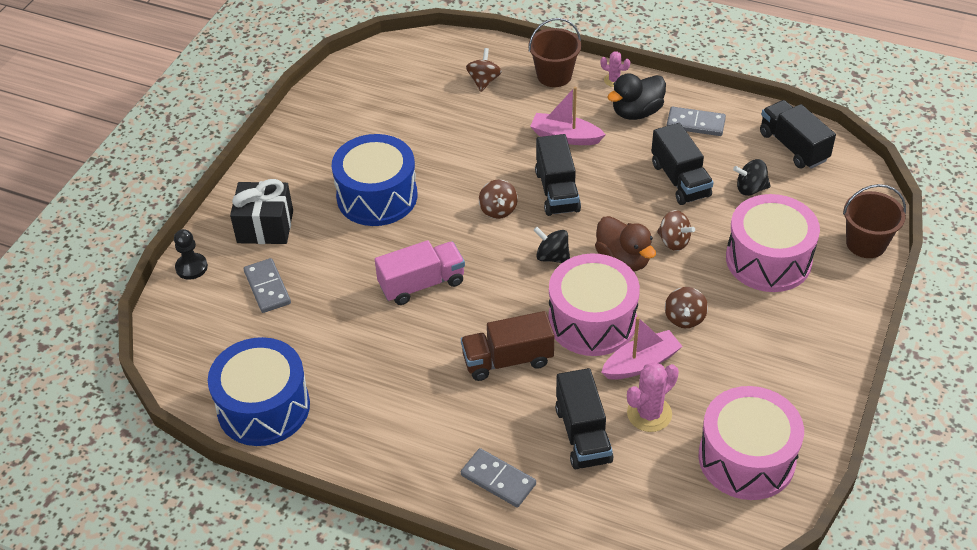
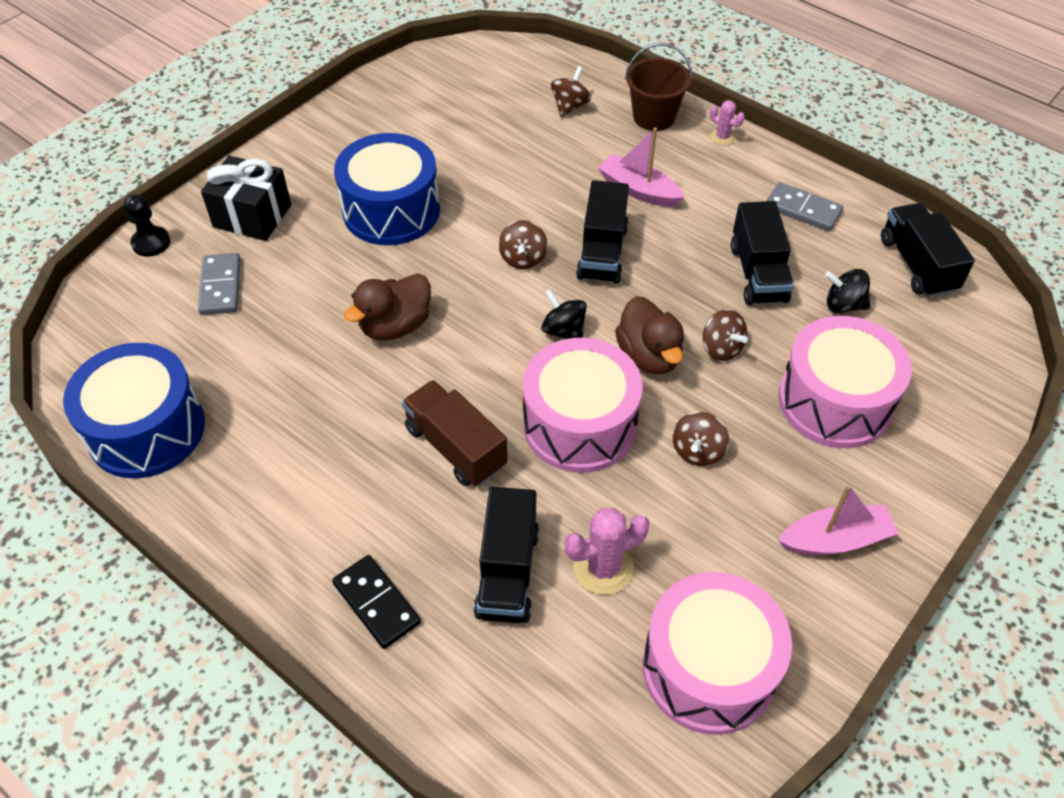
camera: 15 degrees right, 5 degrees up
(421, 284) = (395, 326): pink truck -> brown duck
(498, 480) = (376, 603): grey domino -> black domino
(507, 360) = (455, 447): brown truck -> brown truck turned 45 degrees clockwise
(636, 112) = (735, 180): black duck -> none
(641, 363) = (619, 496): pink boat -> pink boat (835, 539)
(866, 243) = (972, 412): brown bucket -> none

